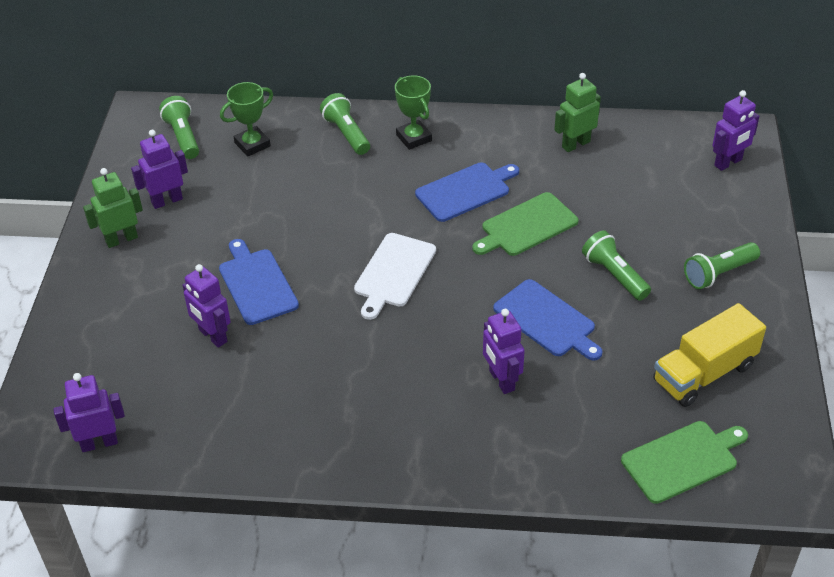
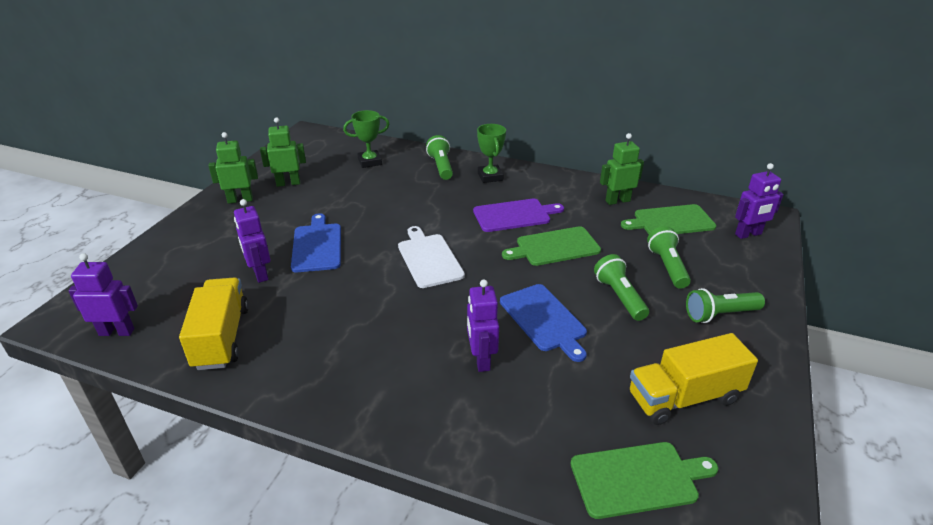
camera: 15 degrees right, 10 degrees down
(167, 201) = (288, 183): purple robot -> green robot
(183, 137) = (325, 150): green flashlight -> green flashlight (667, 267)
(220, 421) = (221, 337): none -> yellow truck
(394, 273) = (429, 259): white cutting board -> white cutting board turned 120 degrees clockwise
(465, 191) = (514, 215): blue cutting board -> purple cutting board
(642, 162) = (671, 221): none -> green cutting board

